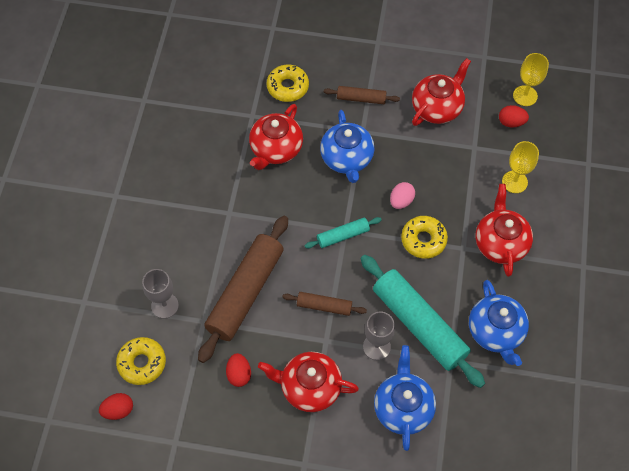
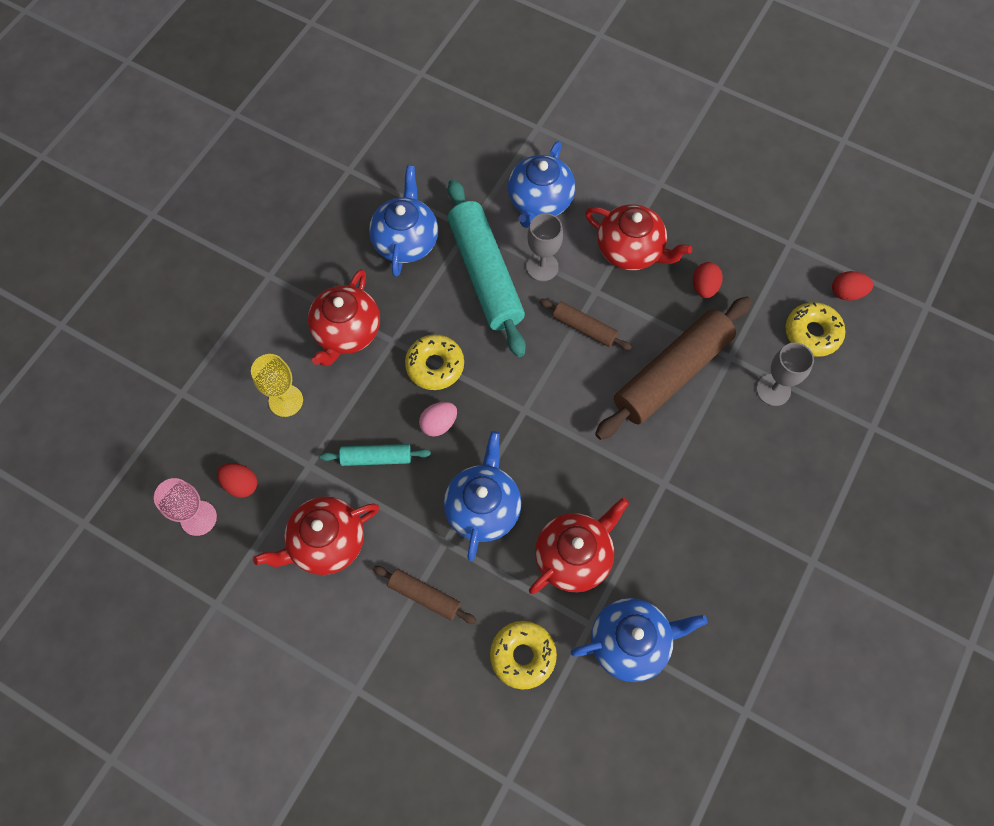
camera: 160 degrees left, 5 degrees up
(224, 114) = (630, 642): none -> blue teapot
(343, 236) = (530, 404): turquoise rolling pin -> turquoise rolling pin (376, 458)
(525, 96) = (198, 518): yellow goblet -> pink goblet

